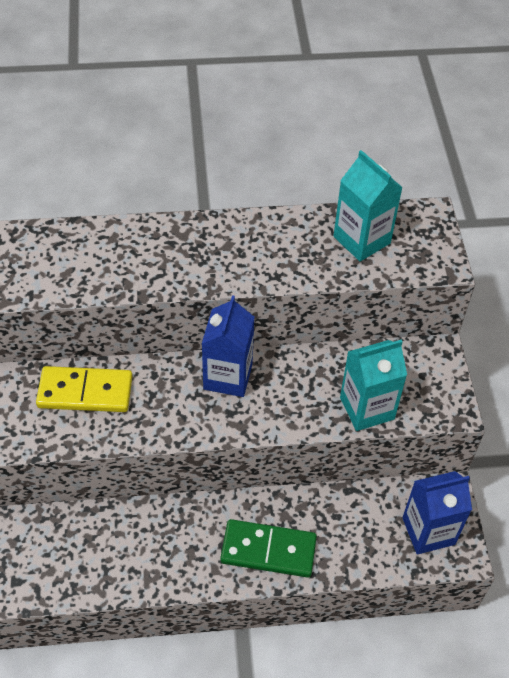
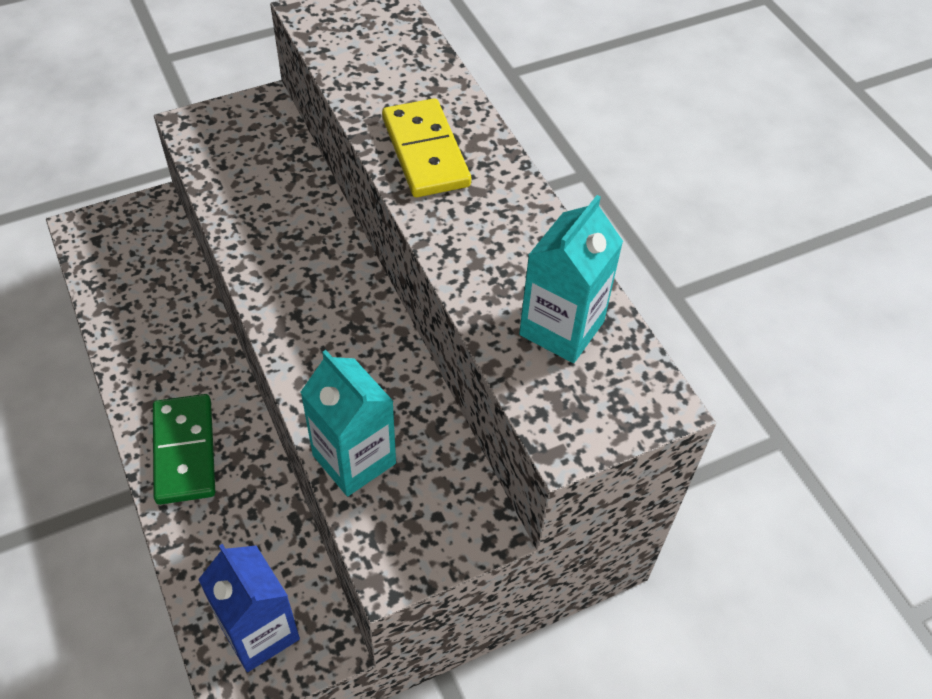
camera: 70 degrees right, 0 degrees up
(85, 392) = (279, 179): yellow domino -> yellow domino (425, 152)
(228, 376) = (349, 298): blue carton -> none

